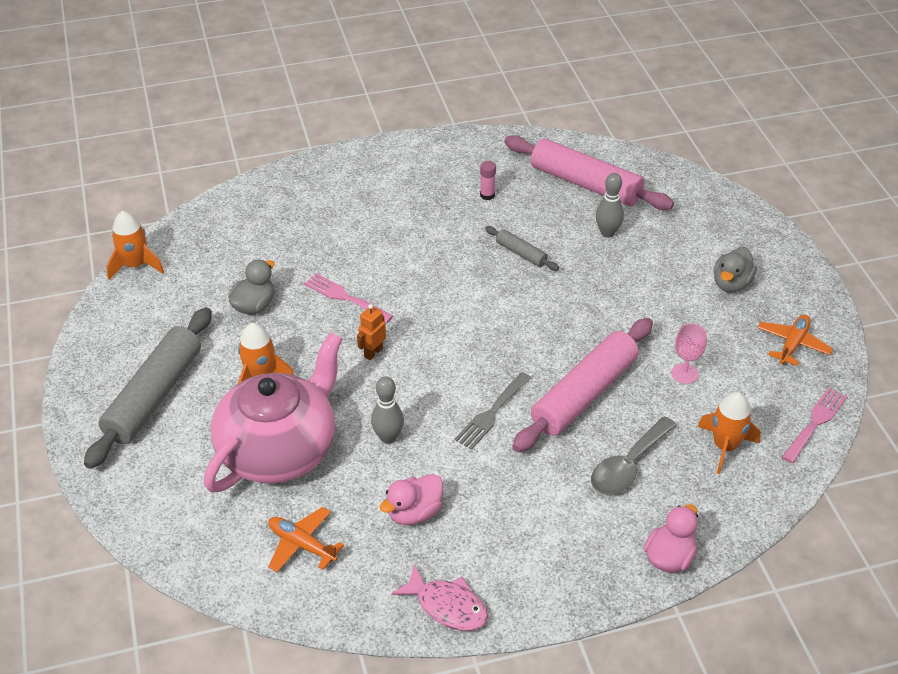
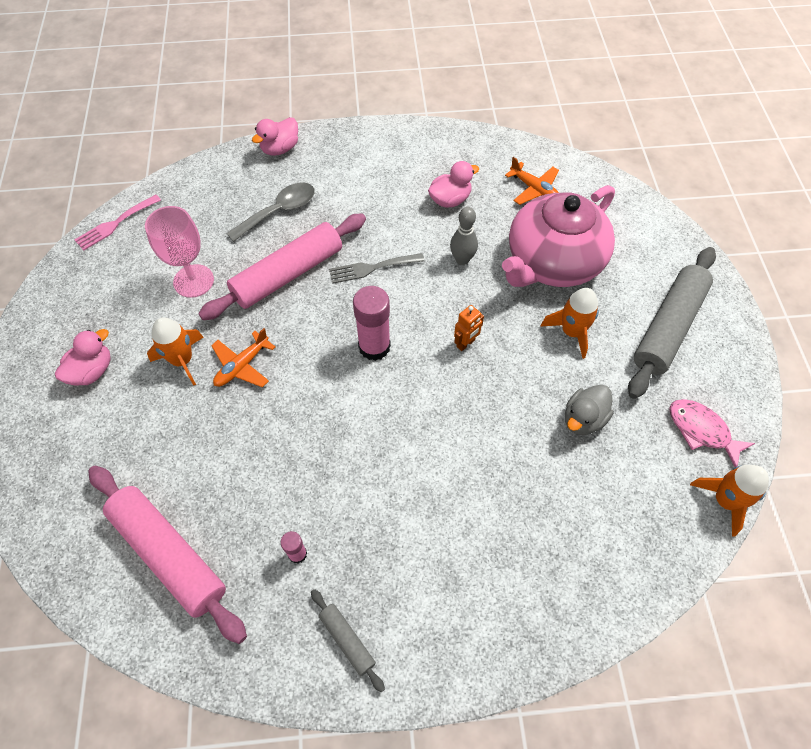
camera: 170 degrees left, 15 degrees up
(345, 297) = (488, 415): pink fork -> none
(447, 606) = (437, 140): pink fish -> pink fish (701, 430)
(467, 338) = (374, 347): none -> pink glue stick
(491, 413) = (372, 268): grey fork -> grey fork turned 150 degrees counterclockwise
(521, 253) = (288, 447): grey rolling pin -> grey rolling pin (347, 640)
(607, 233) = (181, 463): grey bowling pin -> none
(684, 373) = (193, 281): pink goblet -> pink goblet, size x1.67
(725, 446) = (198, 215): orange rocket -> orange rocket (182, 360)
(731, 284) = (92, 371): grey duck -> pink duck
(792, 344) = (82, 295): orange plane -> orange plane (242, 366)

